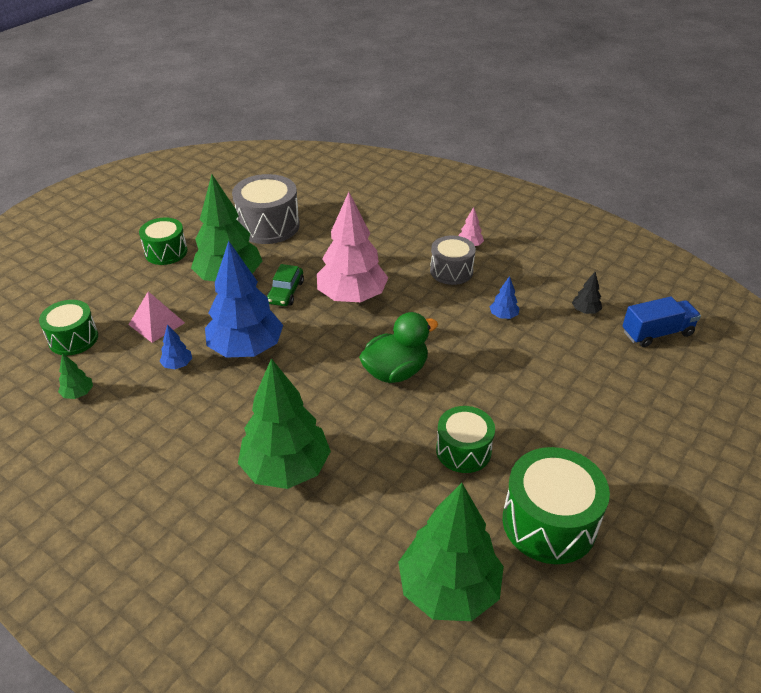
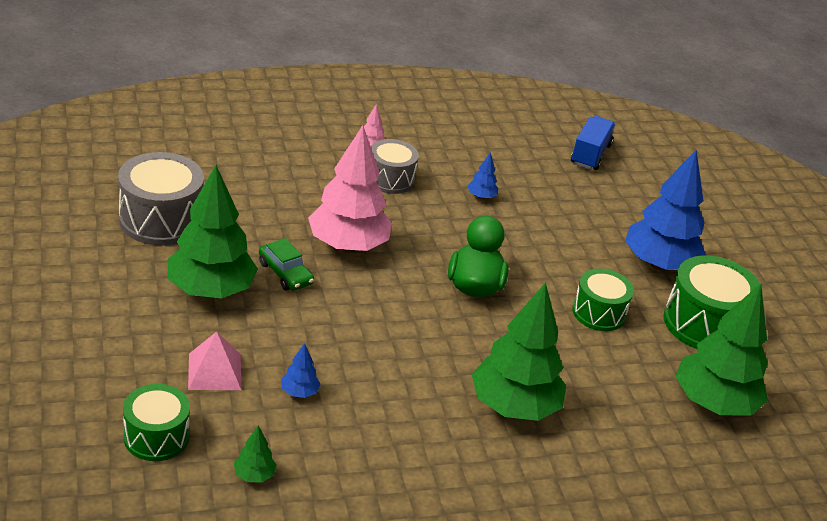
camera: 55 degrees left, 5 degrees down
(166, 252) = (98, 302): green drum -> none
(246, 348) = (334, 341): blue tree -> blue tree (659, 264)
(585, 311) = (527, 162): black tree -> none

